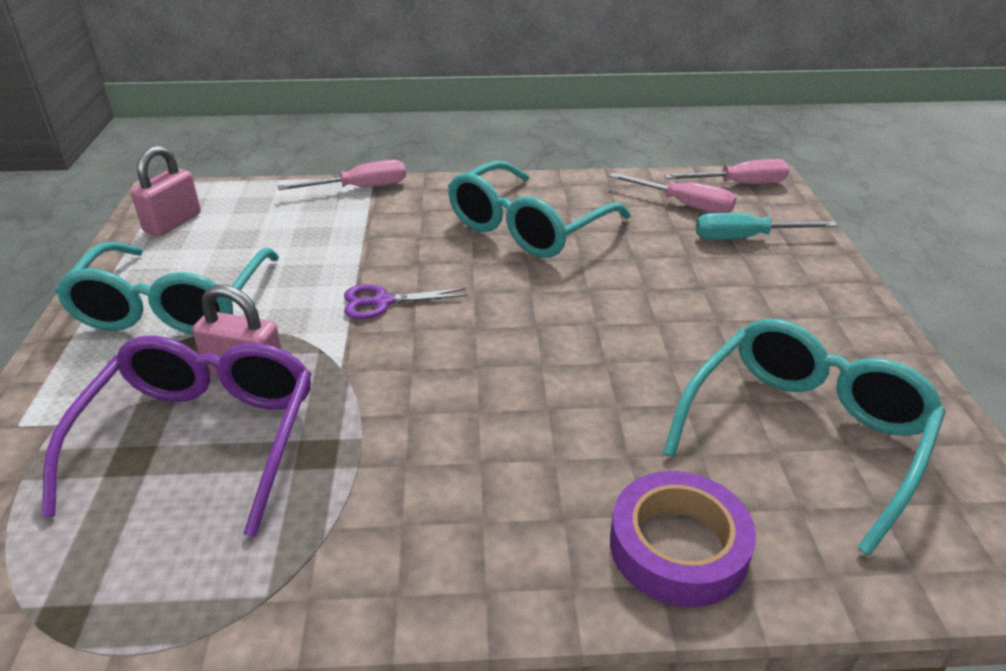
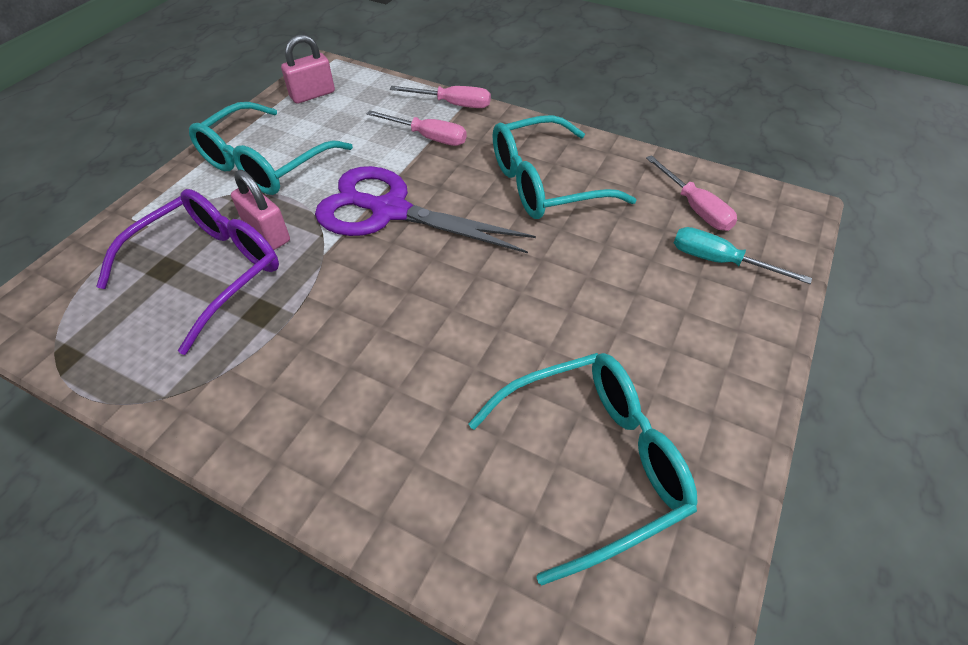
camera: 30 degrees right, 15 degrees up
(382, 302) = (390, 211): purple scissors -> purple scissors, size x2.27
(678, 547) = (417, 498): purple tape -> none
(739, 184) = (767, 204): pink screwdriver -> pink screwdriver (428, 137)

